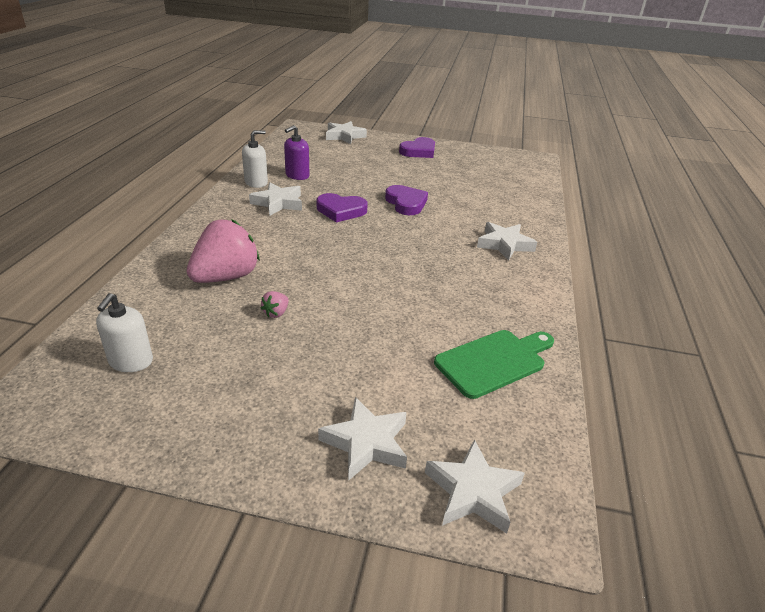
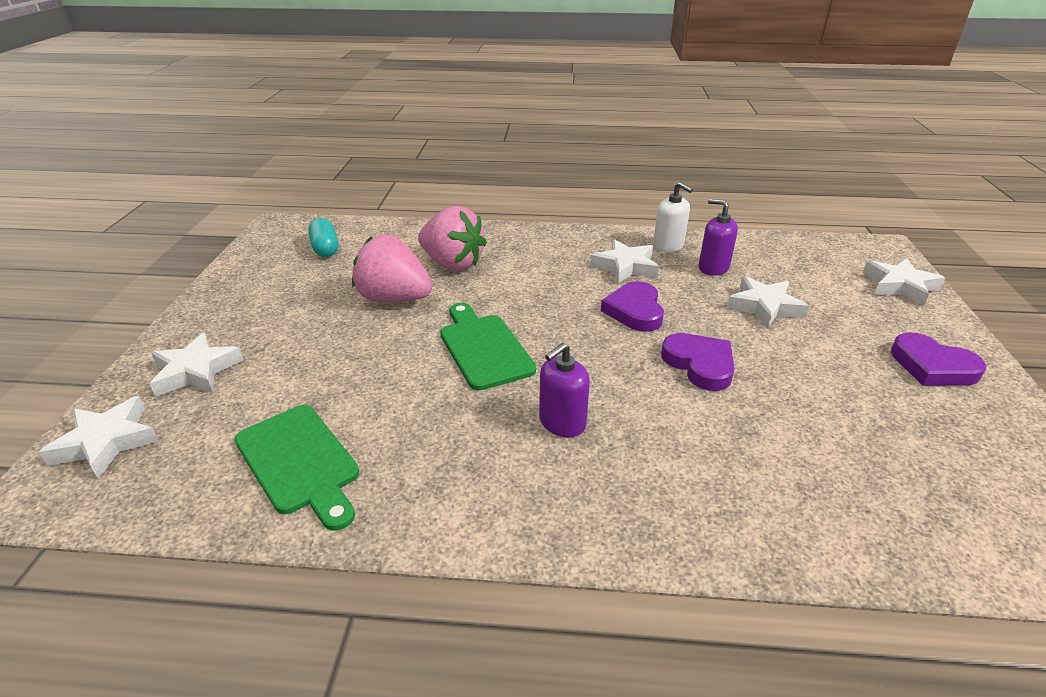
camera: 85 degrees right, 0 degrees up
(131, 361) = (325, 248): white soap dispenser -> turquoise capsule
(276, 313) = (394, 299): pink strawberry -> pink strawberry, size x2.46
(370, 273) = (483, 348): none -> green cutting board
(406, 203) = (699, 364): purple heart -> purple heart turned 90 degrees counterclockwise
(455, 254) = (562, 422): none -> purple soap dispenser
(504, 244) = (619, 483): white star -> white star (764, 306)

